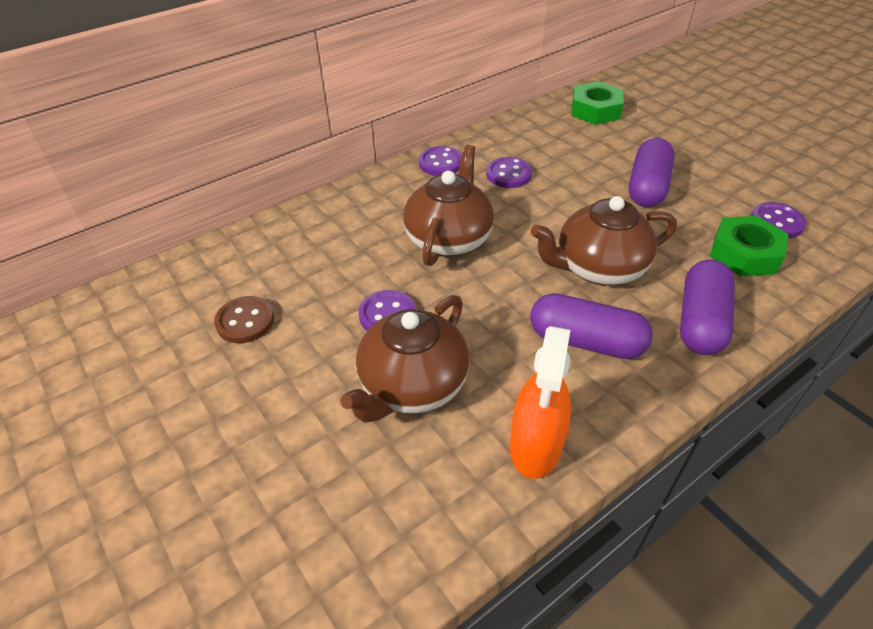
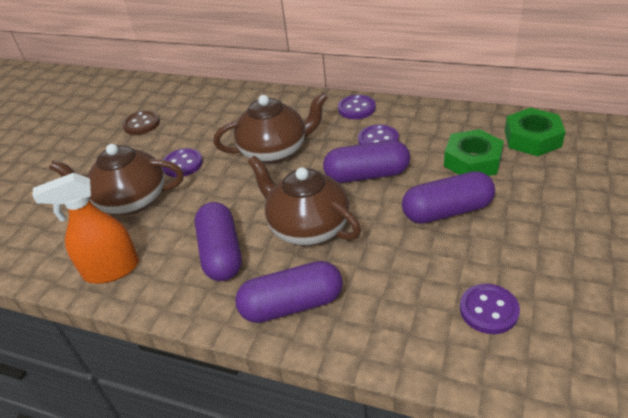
camera: 60 degrees right, 5 degrees down
(554, 203) = (367, 175): none -> purple capsule
(744, 254) = (412, 303): green nut -> green nut (472, 161)

